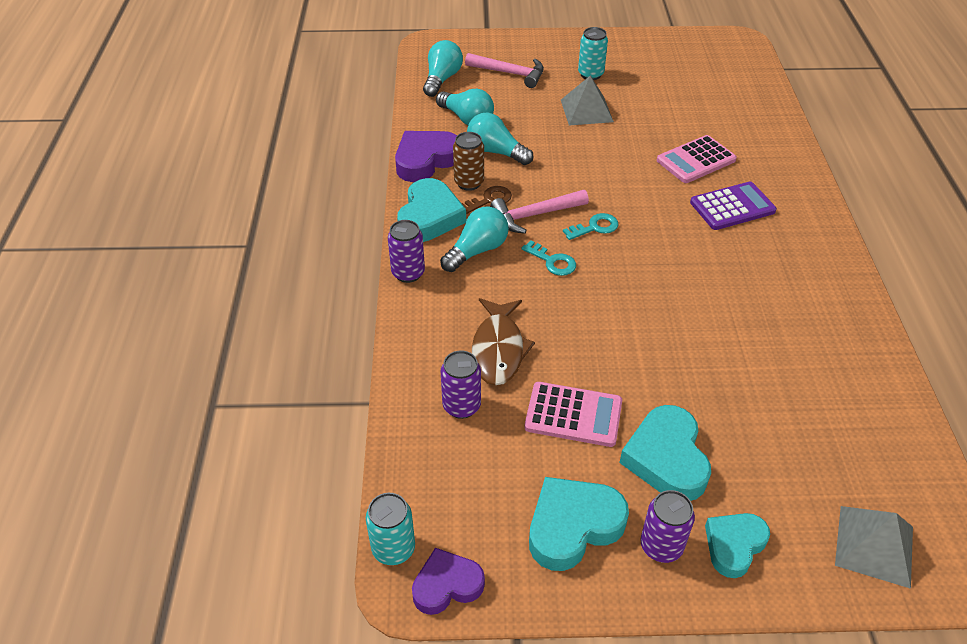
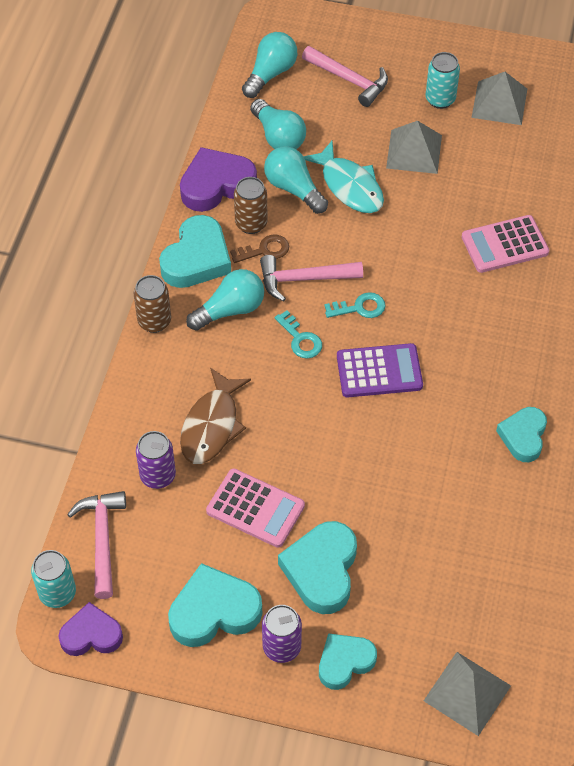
camera: 15 degrees right, 10 degrees up
(408, 273) = (154, 321): purple can -> brown can
(424, 481) = (102, 540): none -> pink hammer
(543, 142) = (349, 186): none -> turquoise fish
(639, 69) = (499, 103): none -> grey pyramid
(732, 207) = (515, 313): purple calculator -> purple calculator (379, 371)
(793, 299) = (523, 436): none -> turquoise heart

